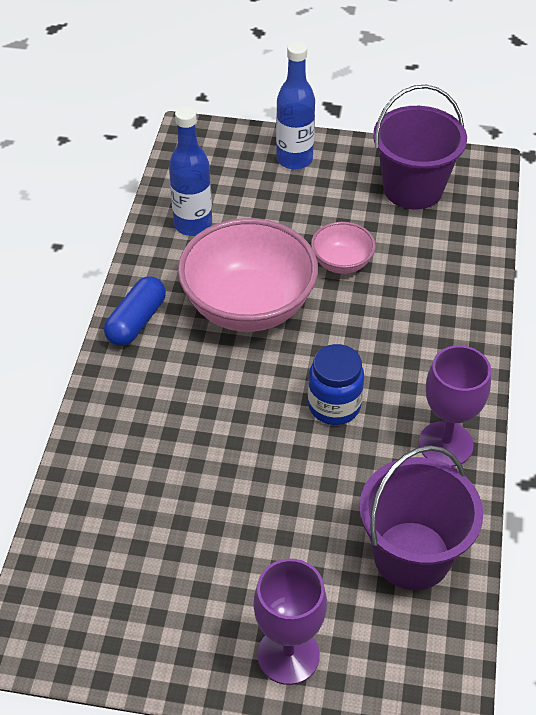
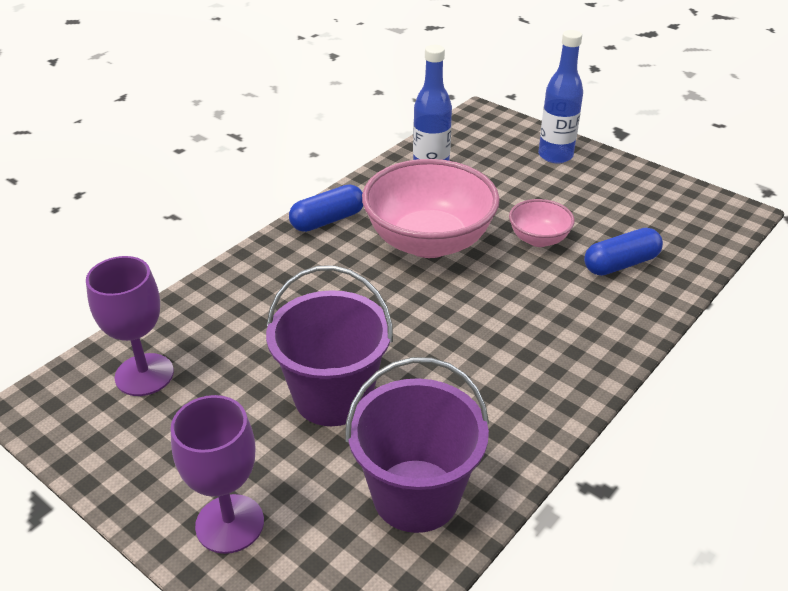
camera: 30 degrees right, 10 degrees down
(334, 406) = (442, 342): blue jar -> none
(413, 189) = (650, 208): purple bucket -> purple bucket (333, 396)
(425, 261) = (620, 264): none -> blue capsule
(445, 444) = (526, 415): purple goblet -> purple goblet (144, 375)

